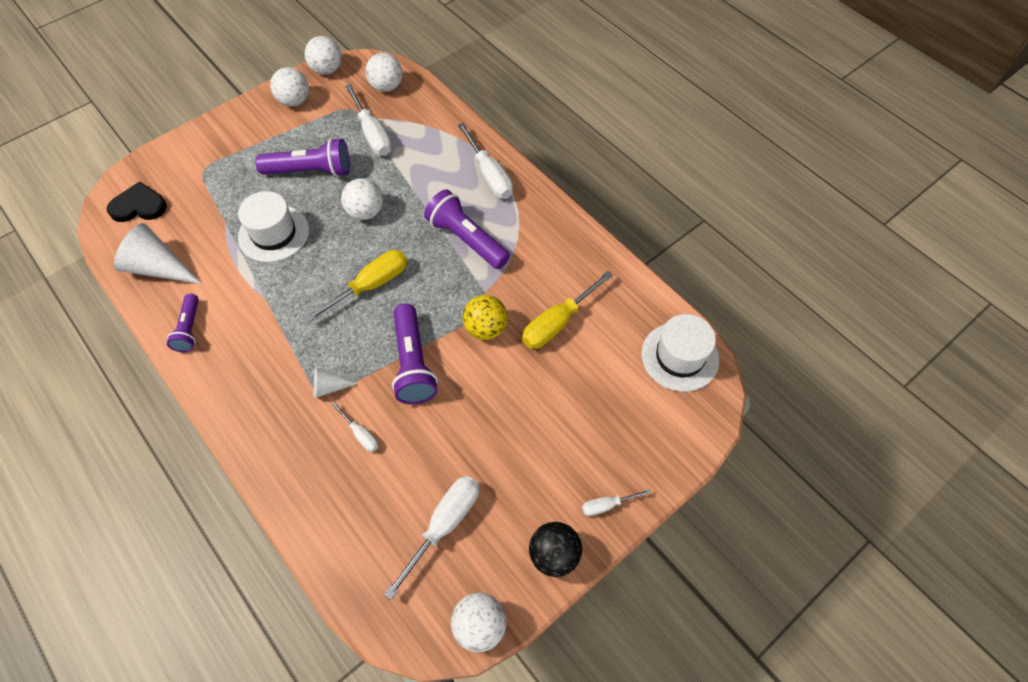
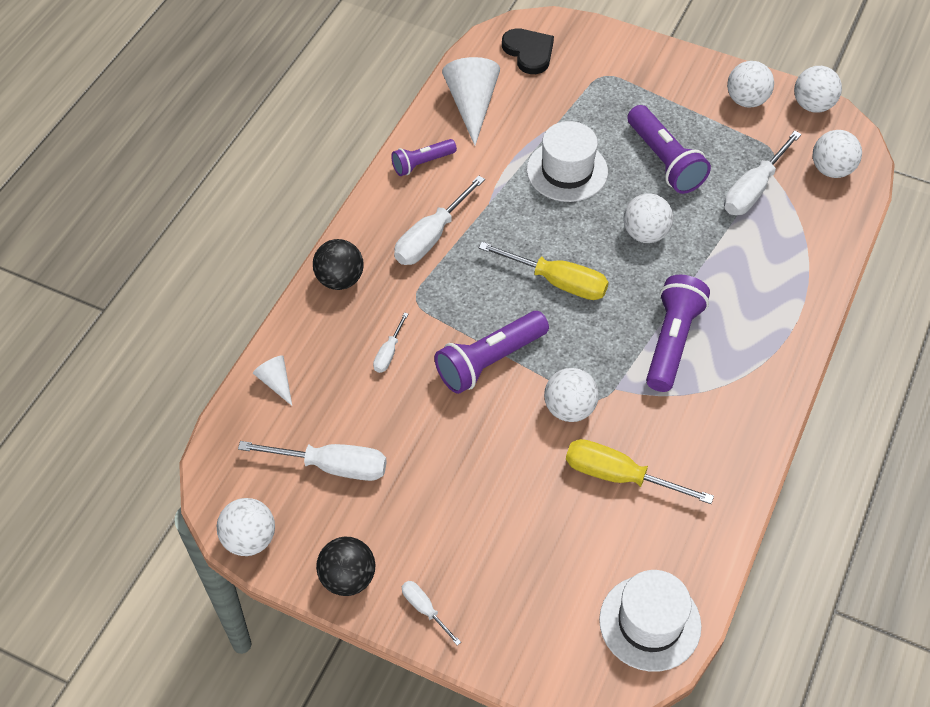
camera: 65 degrees right, 5 degrees down
(262, 443) = (340, 279): none -> black ball
(329, 387) = (424, 303): white cone -> white cone (276, 382)
(485, 328) = (569, 409): yellow ball -> white ball
(489, 175) = (777, 324): white screwdriver -> white screwdriver (431, 237)

